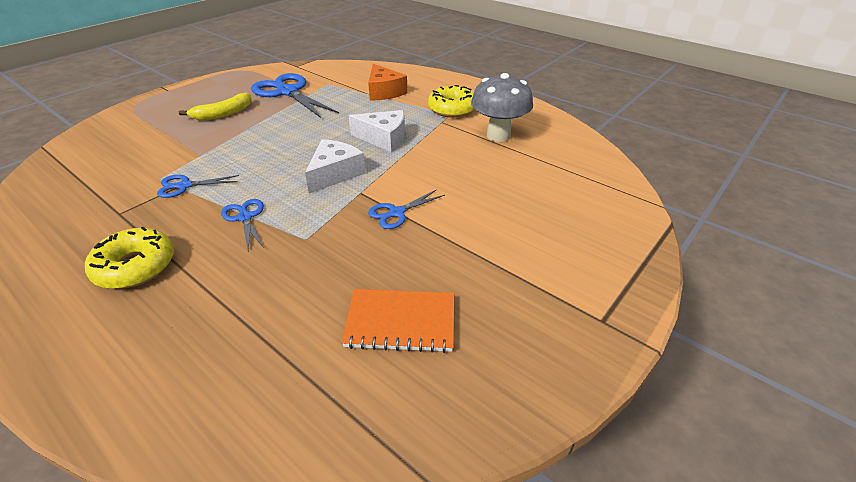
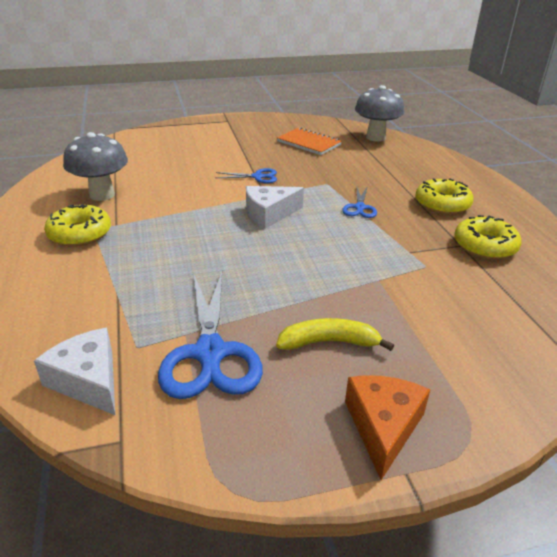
camera: 145 degrees left, 5 degrees down
(90, 221) = (484, 246): none -> yellow donut
(184, 186) = (401, 249): blue scissors -> none
(289, 424) = (375, 137): none -> grey mushroom
(384, 92) = (96, 291): orange cheese -> orange cheese (383, 427)
(384, 138) = (191, 228): white cheese -> white cheese (88, 381)

